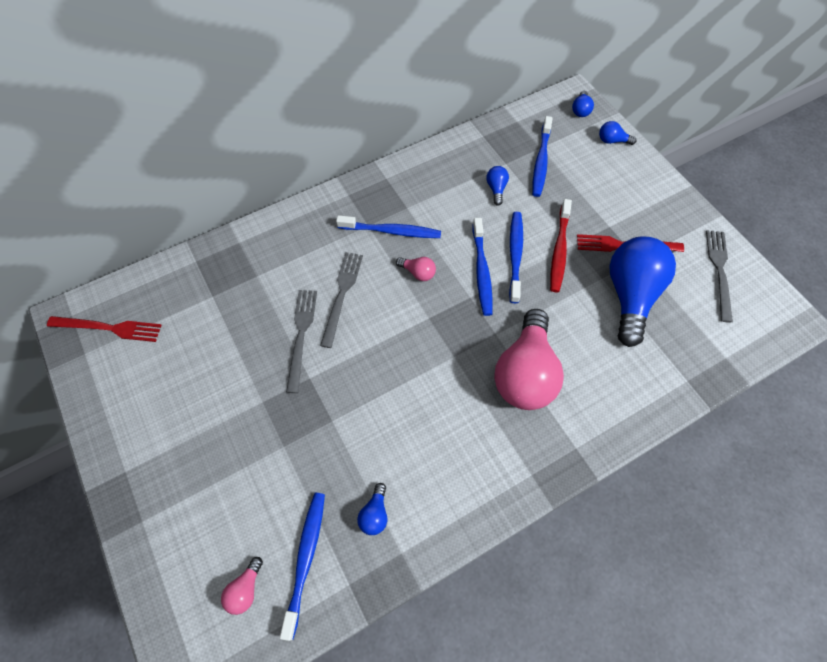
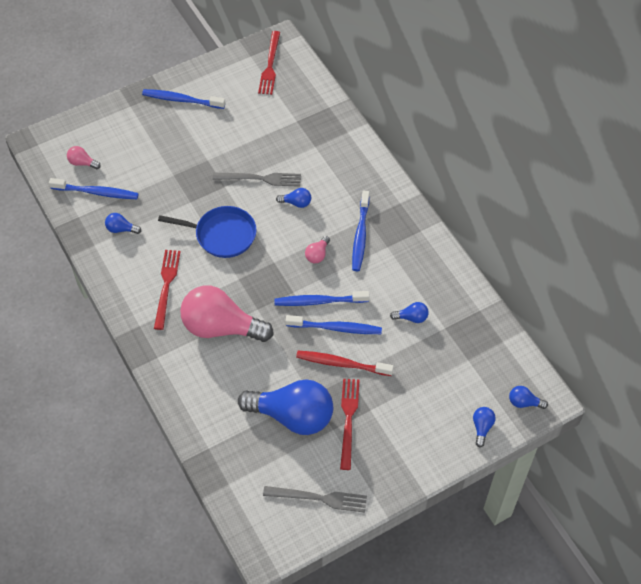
camera: 90 degrees right, 5 degrees down
(342, 295) = (296, 203): grey fork -> blue light bulb
(387, 377) = (222, 235): none -> blue pan
(468, 443) = (166, 286): none -> red fork
(541, 161) = (448, 358): blue toothbrush -> blue toothbrush (181, 100)

